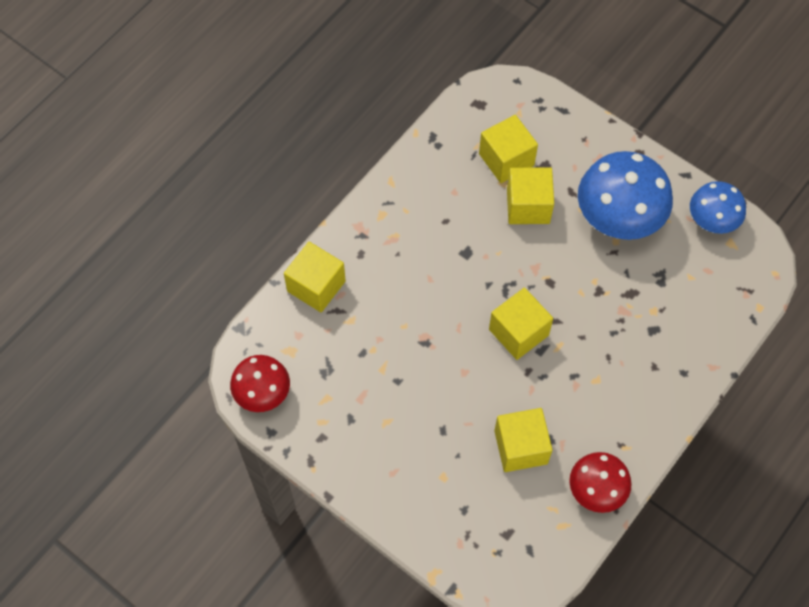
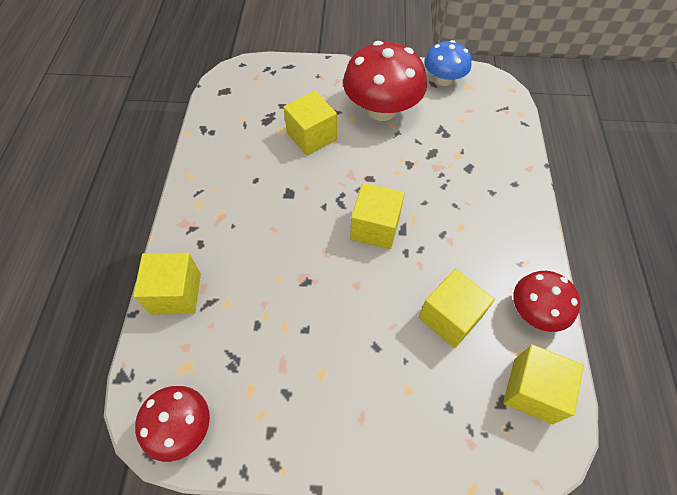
camera: 35 degrees left, 5 degrees down
(506, 159) = (272, 115): yellow cube -> yellow cube (532, 390)
(618, 217) = (381, 110): blue mushroom -> red mushroom

